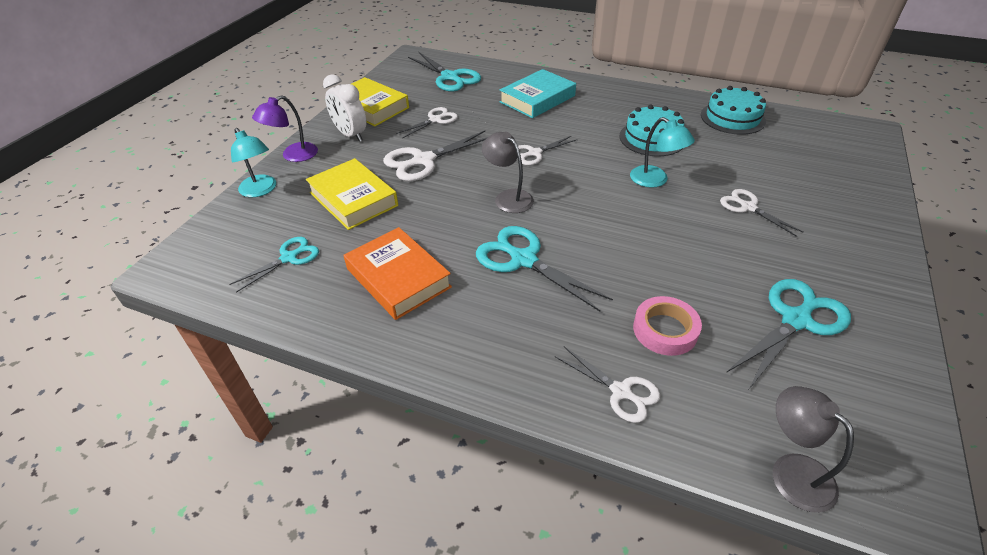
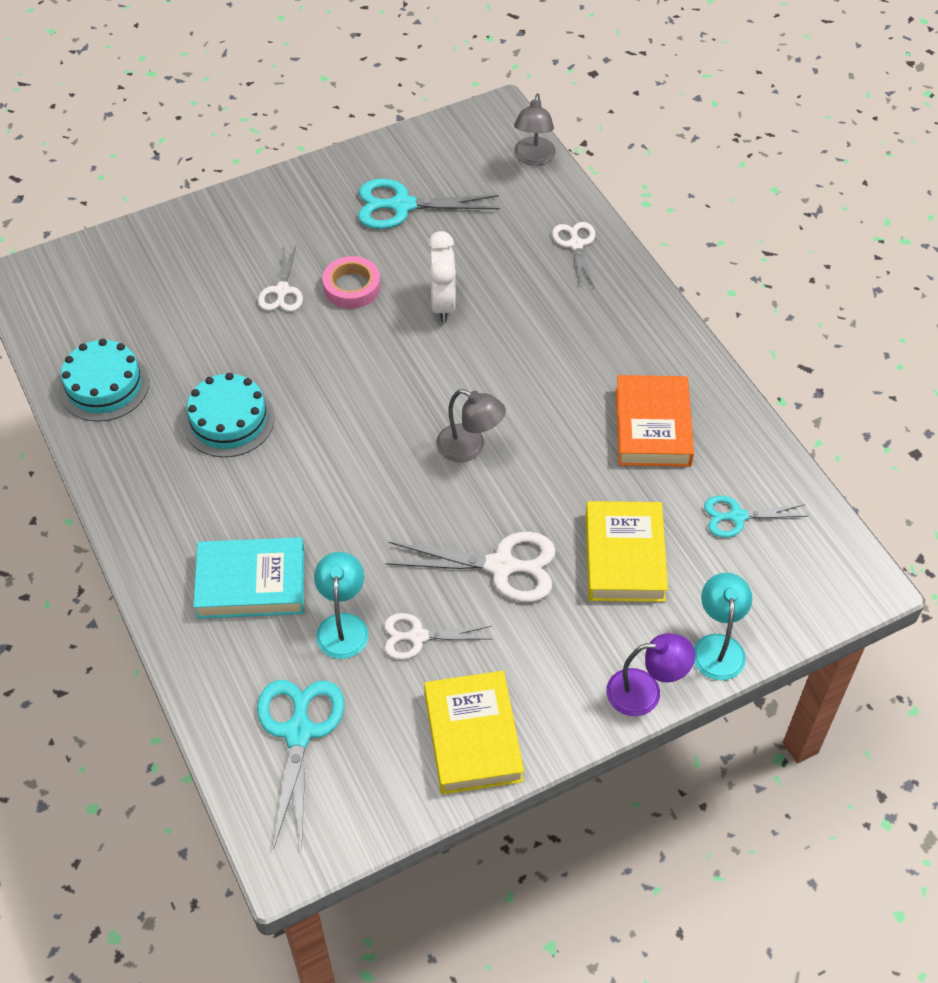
camera: 140 degrees left, 10 degrees up
(350, 135) = (547, 685): white clock -> white clock (443, 304)
(508, 197) = (469, 448): grey lamp -> grey lamp turned 60 degrees counterclockwise
(523, 259) = (532, 373): turquoise scissors -> none
(534, 153) = (374, 489): white scissors -> none
(655, 180) = (311, 370): turquoise lamp -> turquoise lamp (343, 625)
(665, 330) = (497, 256): pink tape -> pink tape (352, 287)

